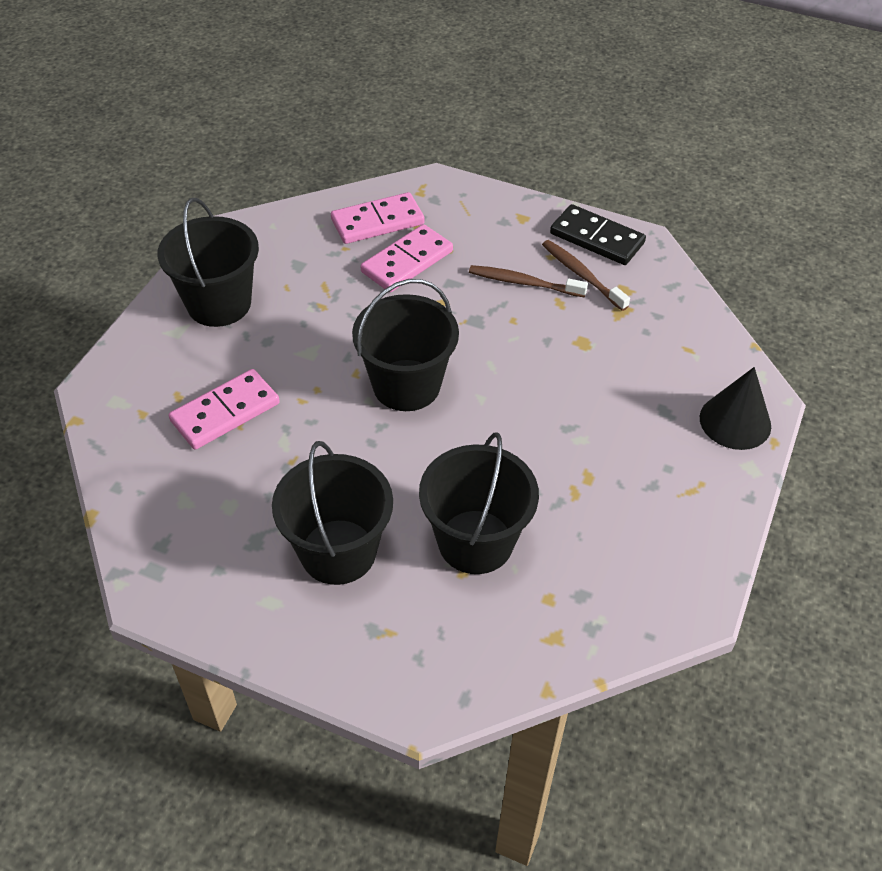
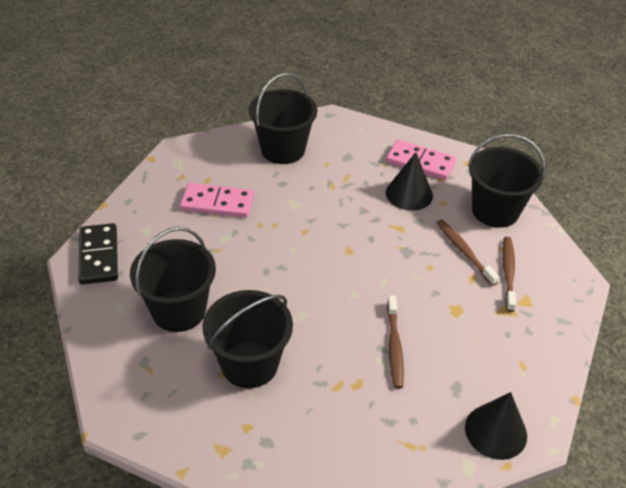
camera: 45 degrees right, 5 degrees down
(406, 385) = (322, 257): black bucket -> black bucket (495, 211)
(407, 261) = (409, 194): pink domino -> black cone
(575, 417) = (394, 346): none -> brown toothbrush
(597, 238) = (547, 259): black domino -> black domino (98, 256)

